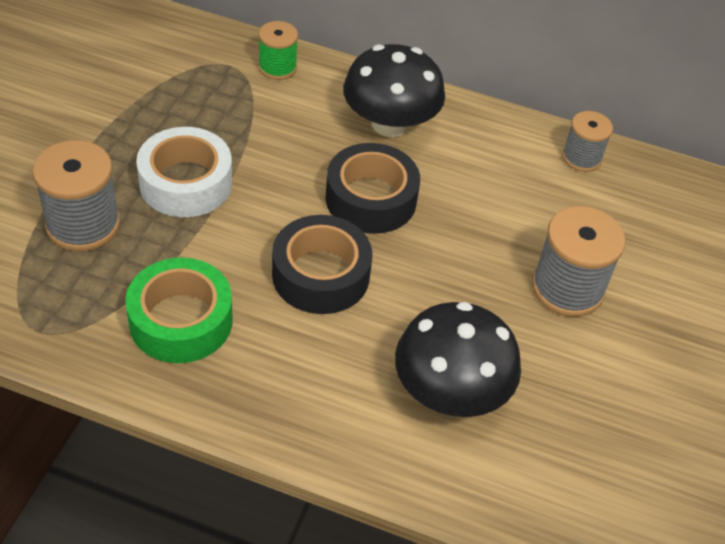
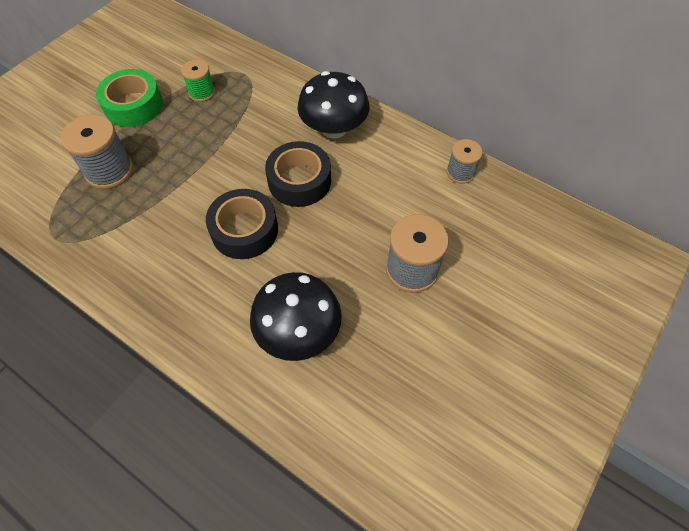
camera: 20 degrees right, 10 degrees up
(181, 320) = (142, 247): green tape -> green tape (133, 105)
(186, 183) = (183, 152): white tape -> none
(277, 67) = (274, 79): green spool -> green spool (202, 92)

